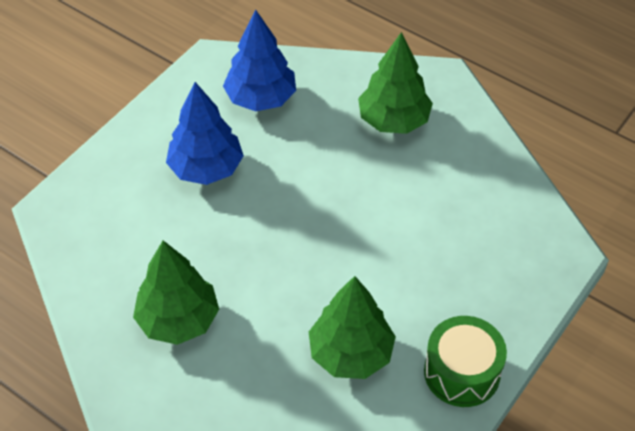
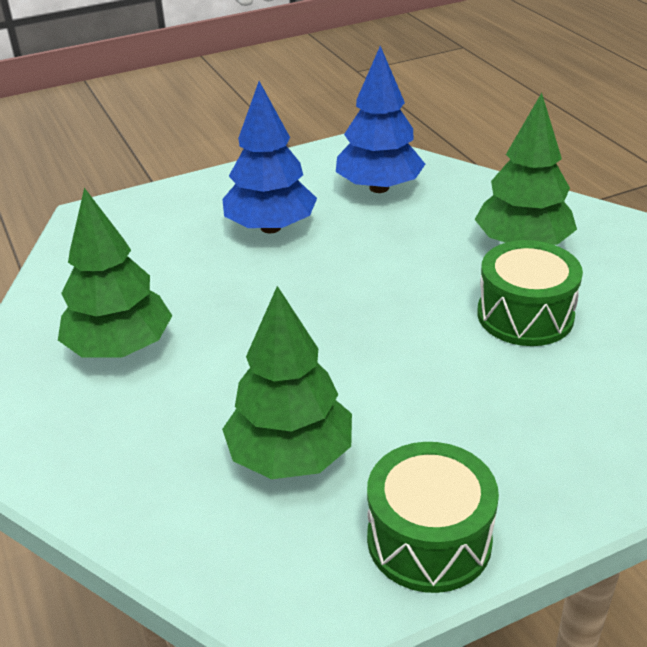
camera: 30 degrees right, 15 degrees down
(428, 184) = (525, 315): none -> green drum

